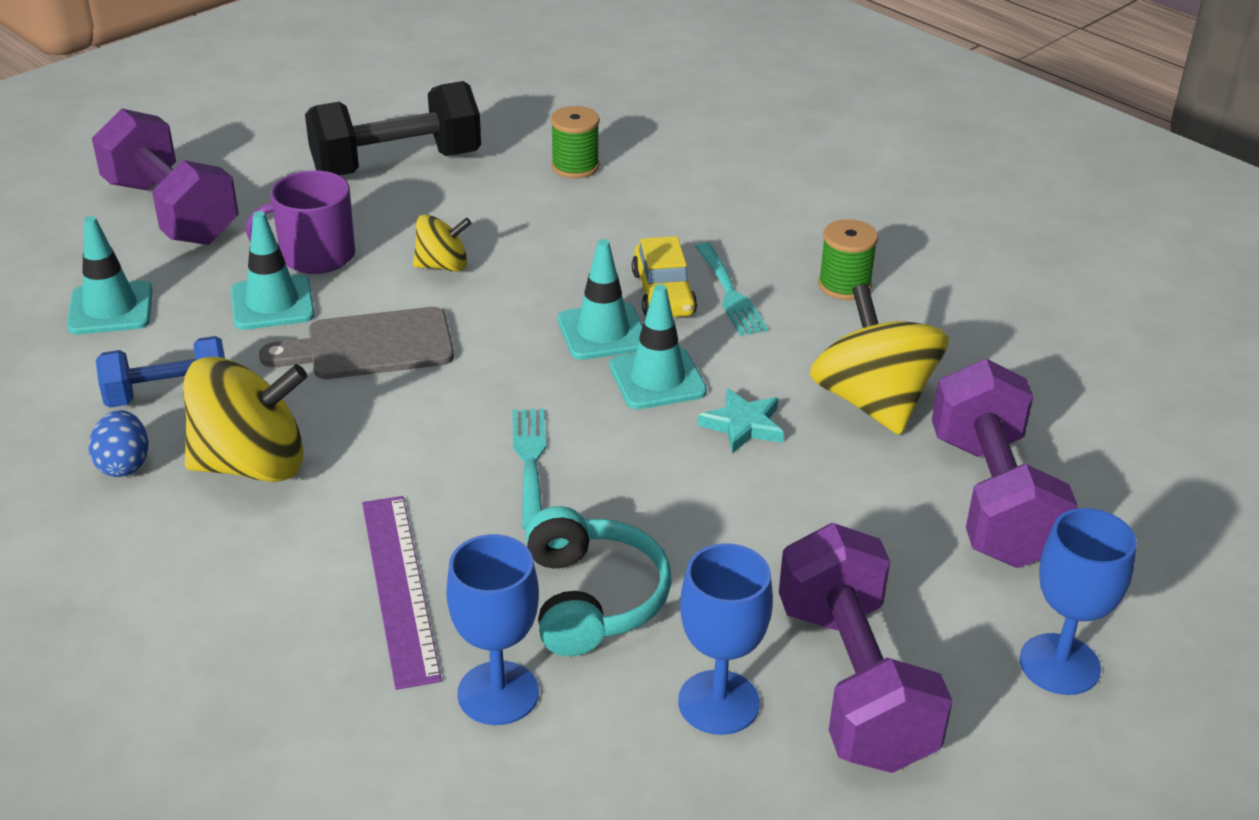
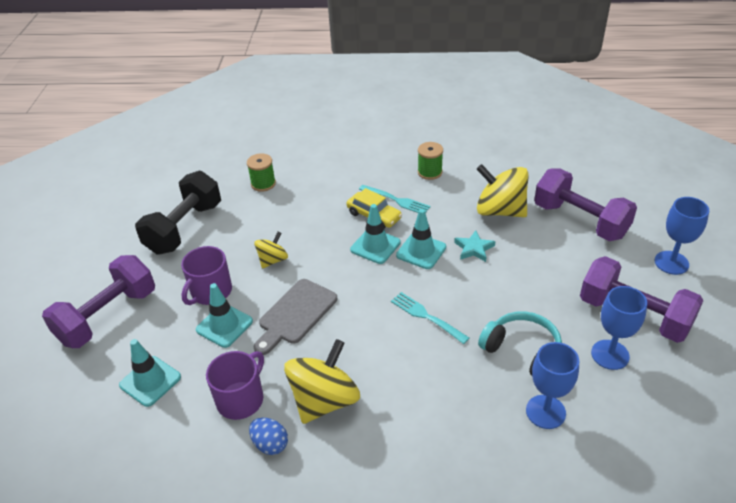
camera: 40 degrees left, 5 degrees up
(168, 395) = (241, 399): blue dumbbell -> purple mug
(171, 212) = (108, 316): purple dumbbell -> purple dumbbell turned 60 degrees counterclockwise
(400, 587) = (455, 402): purple ruler -> none

